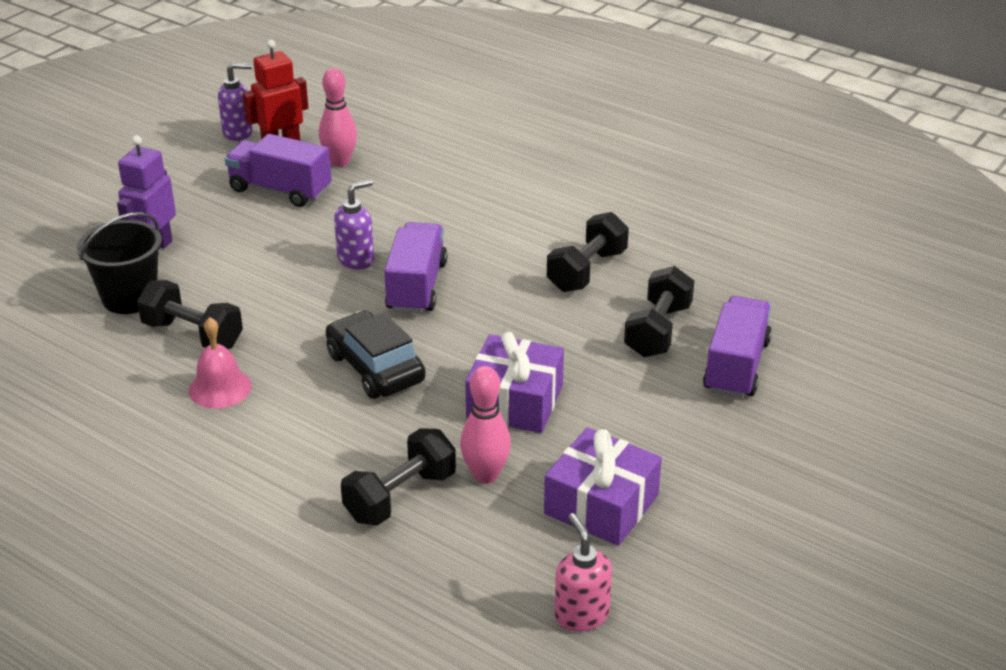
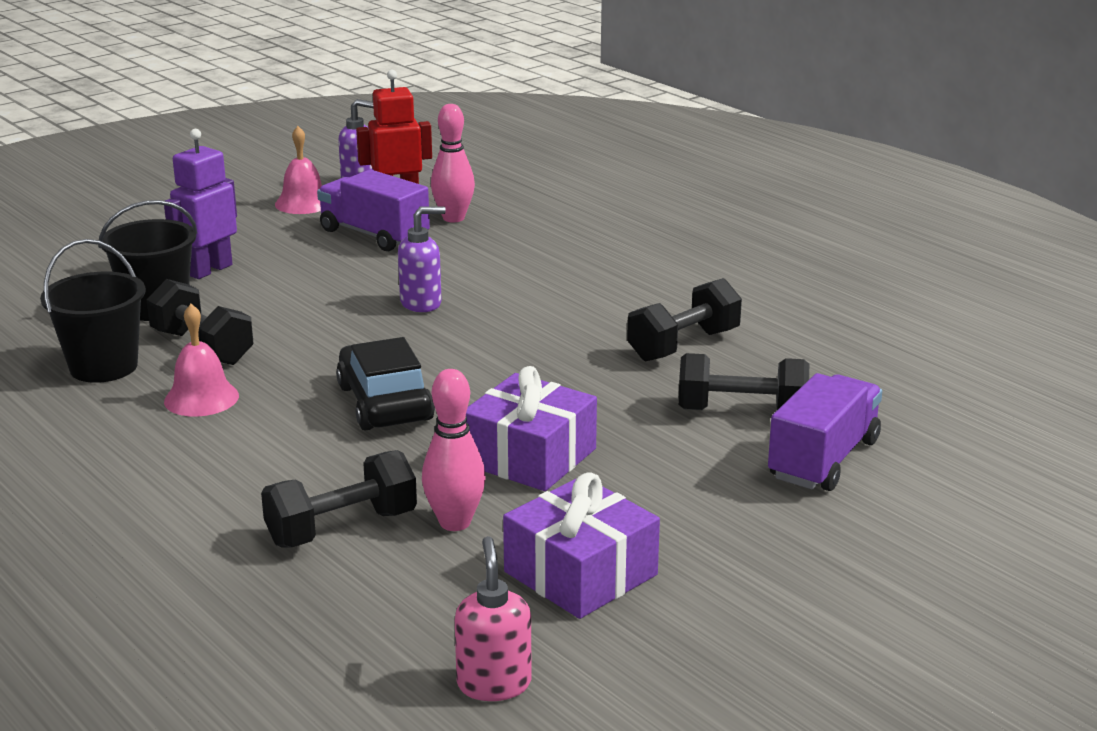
camera: 15 degrees right, 10 degrees down
(117, 369) = (103, 367): none -> black bucket
(200, 162) = (303, 203): none -> pink bell
(416, 287) = (475, 336): purple truck -> none
(658, 331) = (741, 412): black dumbbell -> black dumbbell turned 60 degrees clockwise

